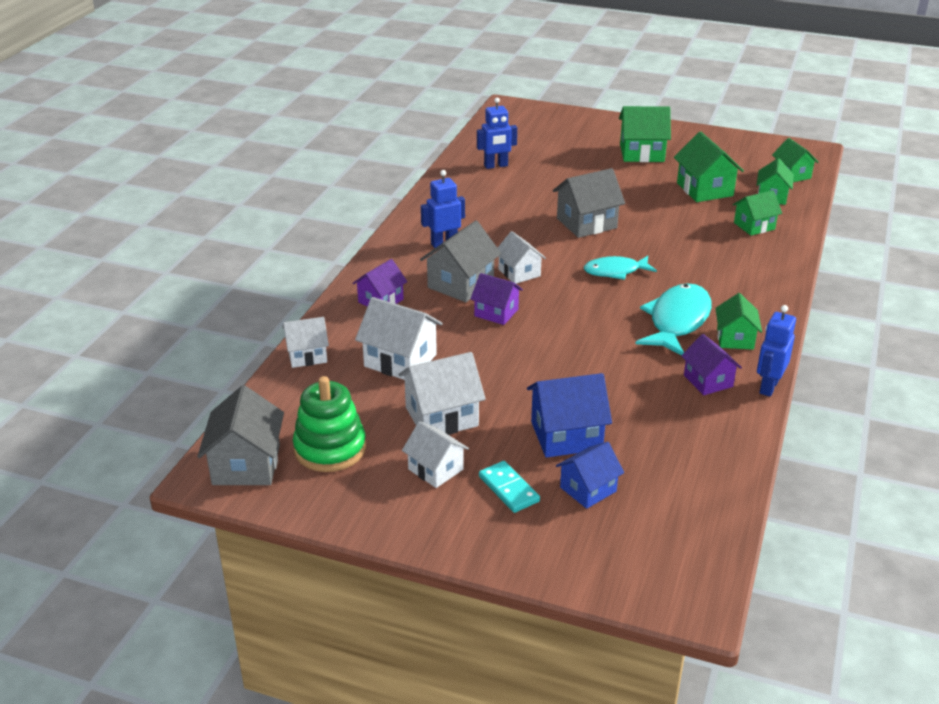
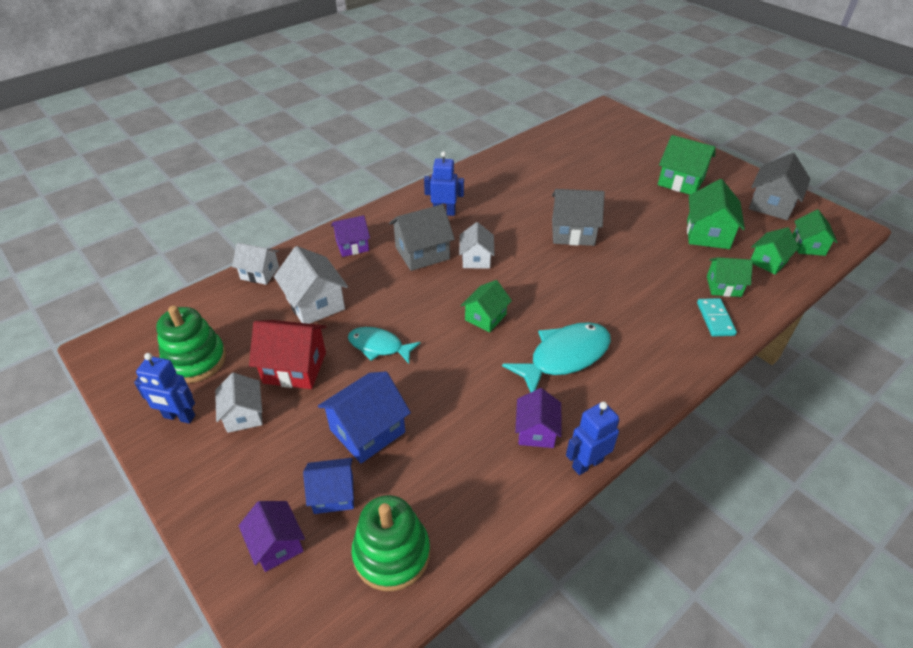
camera: 30 degrees right, 10 degrees up
(246, 465) = (133, 348): grey house -> grey house (771, 205)
(441, 416) = (294, 367): white house -> red house
(496, 166) = (547, 157): blue robot -> blue robot (179, 417)
(496, 313) = (424, 289): purple house -> purple house (277, 544)
(508, 489) = (275, 461): turquoise domino -> turquoise domino (715, 319)
(566, 435) = (367, 431): blue house -> blue house turned 60 degrees counterclockwise
(615, 271) = (555, 287): turquoise fish -> turquoise fish (379, 346)
(680, 505) = (391, 553): none -> green stacking toy
(735, 338) = (601, 397): green house -> green house (485, 317)

